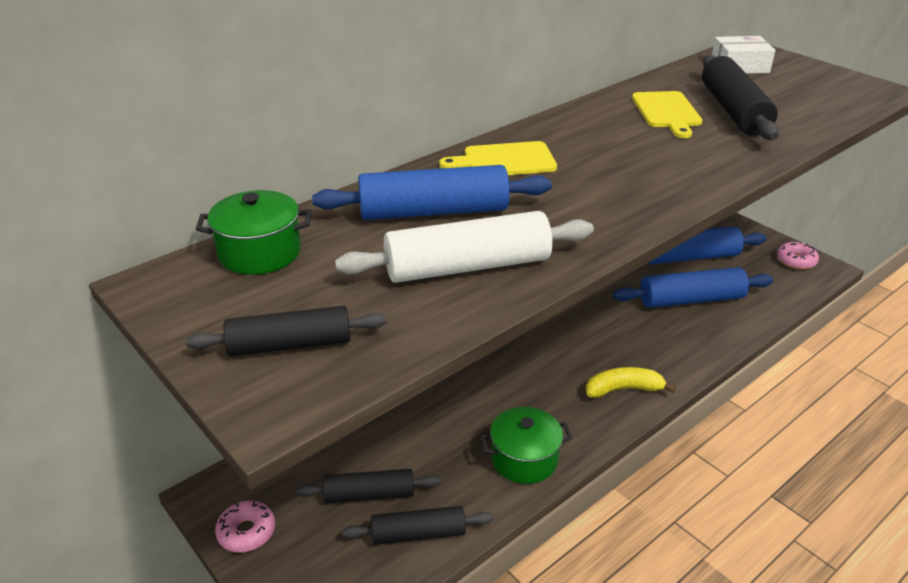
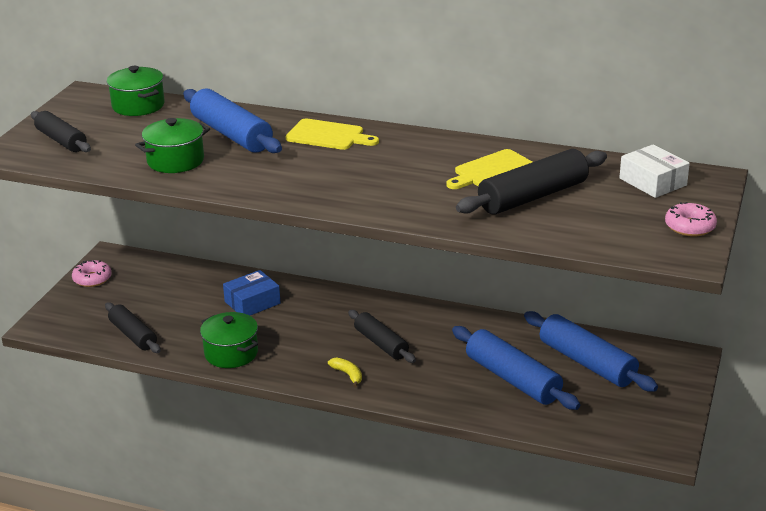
camera: 60 degrees right, 5 degrees down
(369, 494) = (152, 307): black rolling pin -> black rolling pin (381, 344)
(436, 408) = (252, 302): none -> blue box
(467, 267) = (175, 161): white rolling pin -> green pot
(504, 160) = (328, 136): yellow cutting board -> yellow cutting board turned 150 degrees clockwise
(623, 389) = (348, 375): yellow banana -> yellow banana, size x0.63
(796, 261) = (658, 427): pink donut -> pink donut (690, 227)

